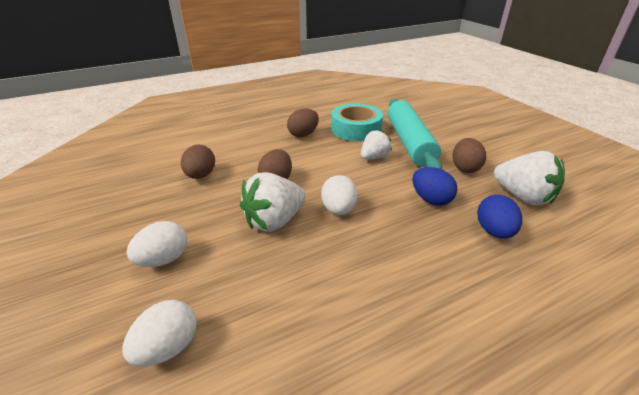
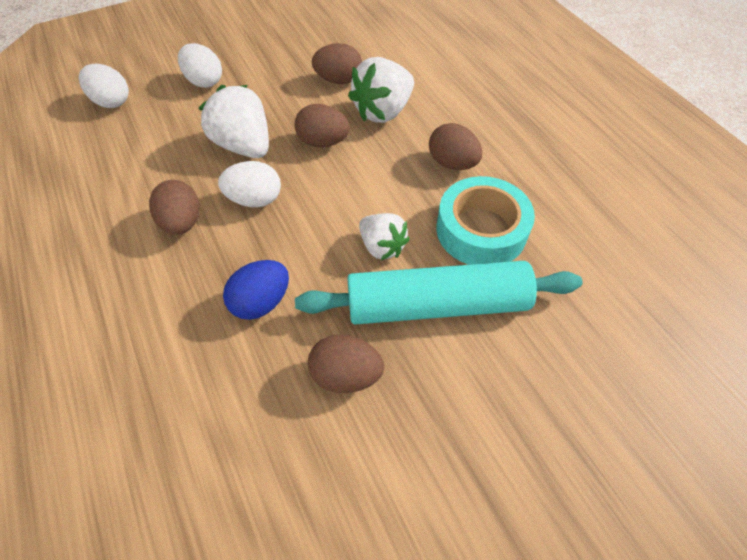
camera: 90 degrees right, 20 degrees up
(368, 248) = (182, 223): none -> brown egg
(494, 231) = (178, 364): blue egg -> none
(523, 196) = (250, 442): white strawberry -> white strawberry (383, 112)

